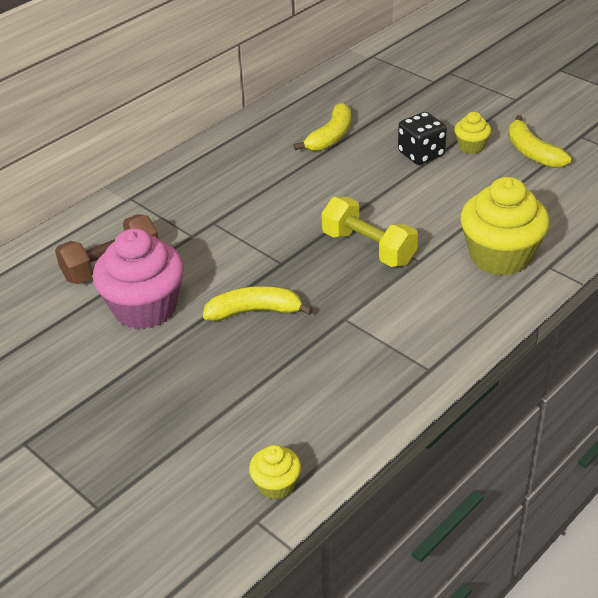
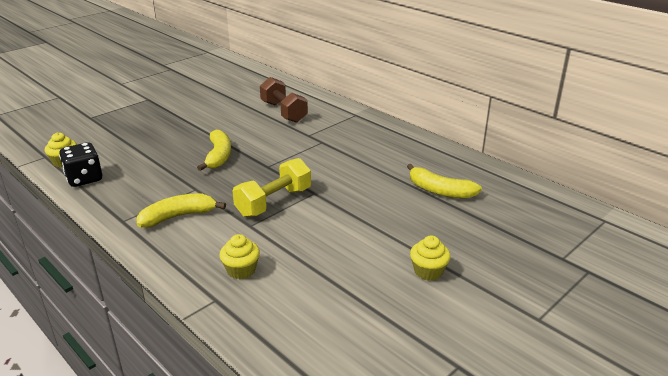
camera: 90 degrees right, 10 degrees down
(145, 308) = (238, 123): pink cupcake -> none
(421, 154) = (412, 238): black dice -> black dice (84, 179)
(500, 256) = (241, 270): yellow cupcake -> yellow cupcake, size x0.48
(532, 152) = (418, 316): yellow banana -> yellow banana (178, 216)

